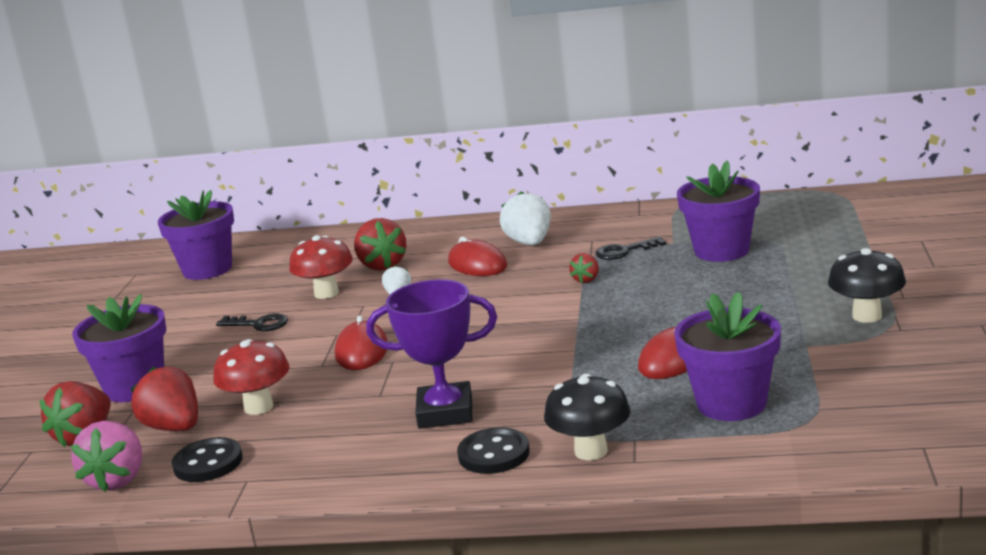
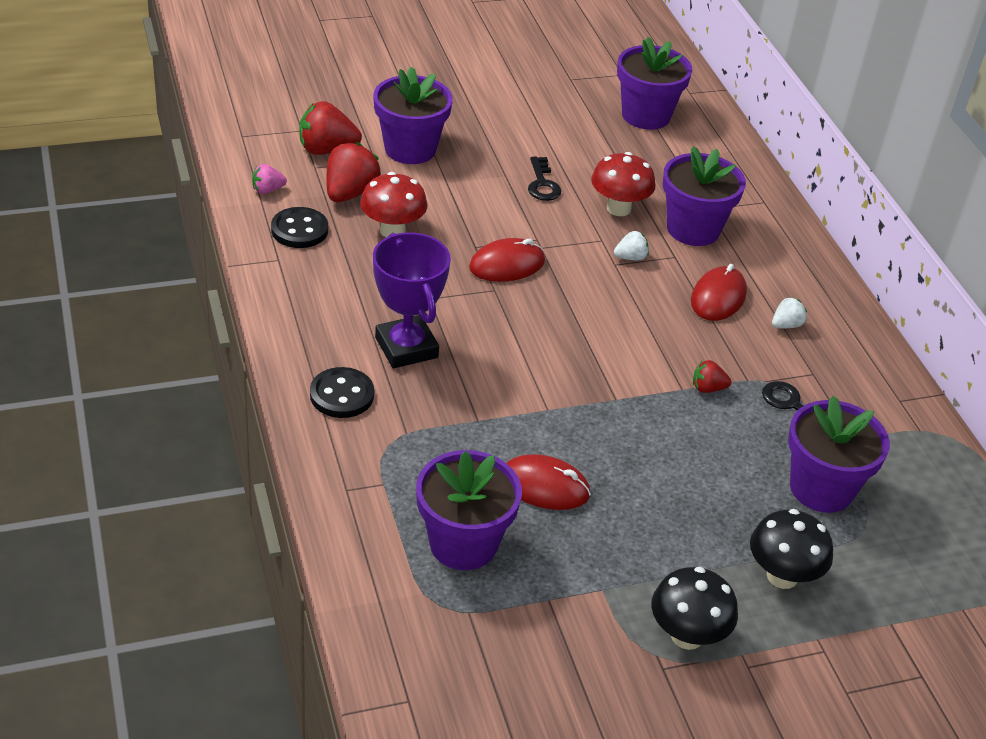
camera: 60 degrees right, 20 degrees up
(117, 480) = (267, 190): pink strawberry -> pink strawberry, size x0.54
(382, 265) = (693, 229): red strawberry -> purple flower pot
(529, 243) = (786, 325): white strawberry -> white strawberry, size x0.54
(591, 451) = (357, 457): black mushroom -> black mushroom (782, 576)

